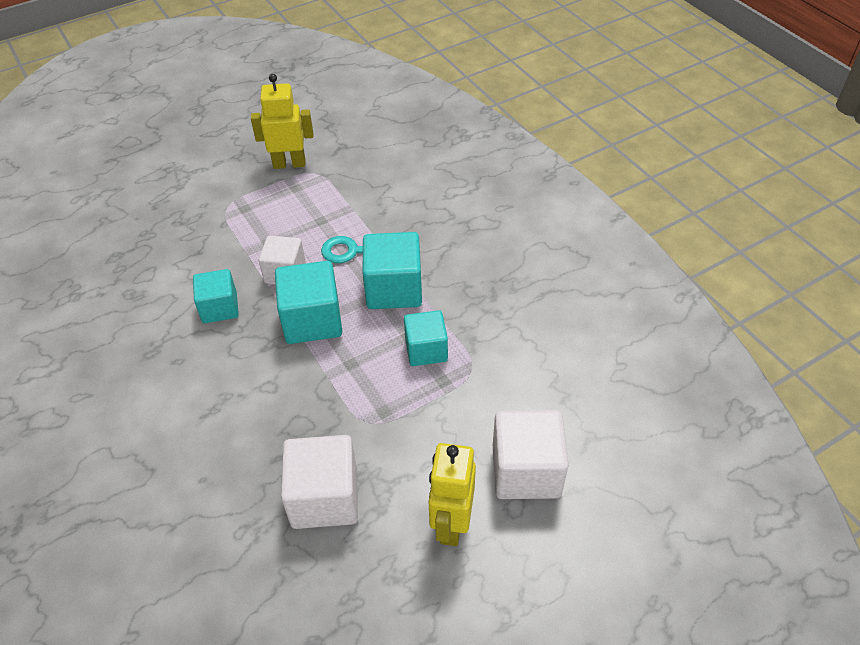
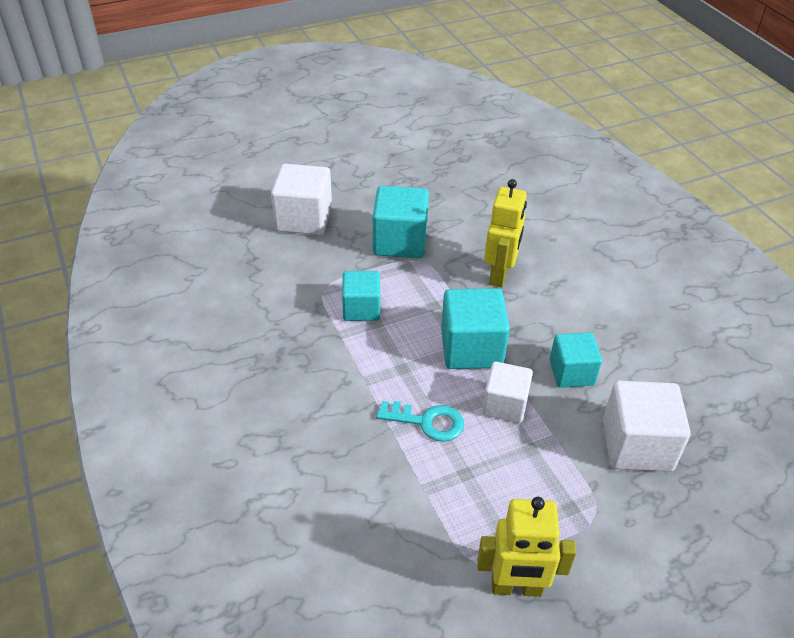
camera: 175 degrees left, 5 degrees down
(324, 497) = (457, 220): white cube -> white cube (637, 445)
(394, 289) = (383, 371): turquoise cube -> turquoise cube (400, 241)
(451, 524) = (367, 198): yellow robot -> yellow robot (499, 275)

